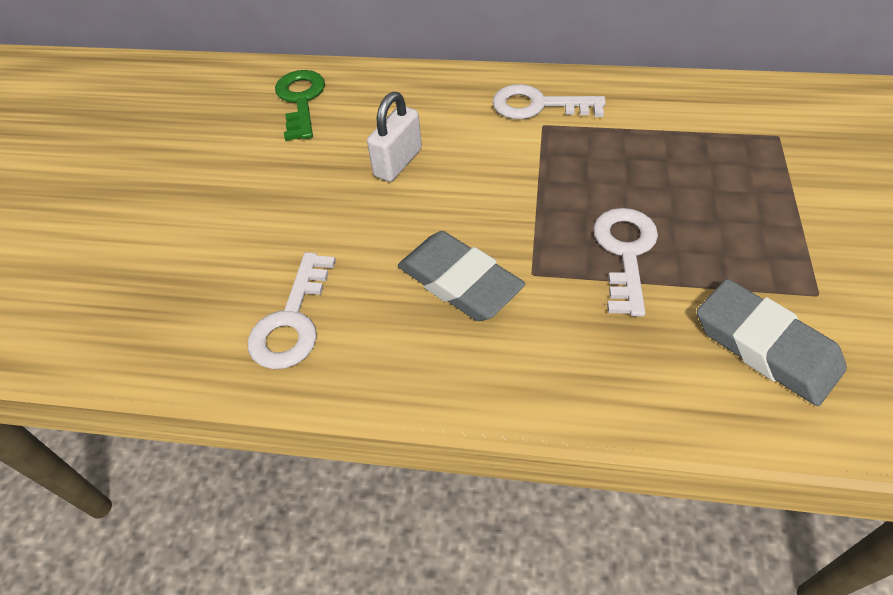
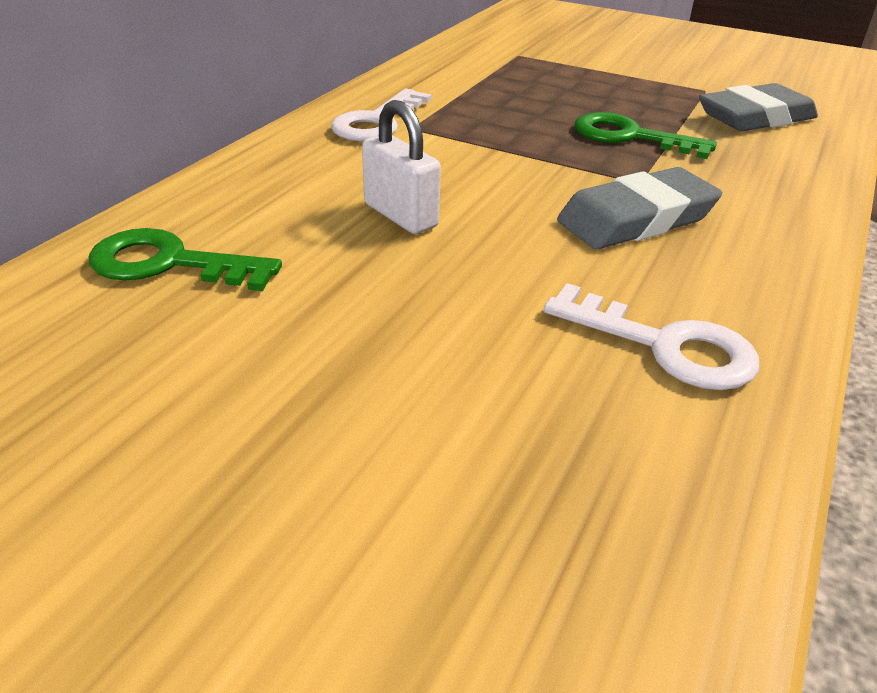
camera: 75 degrees left, 15 degrees down
(625, 252) = (630, 137): white key -> green key

